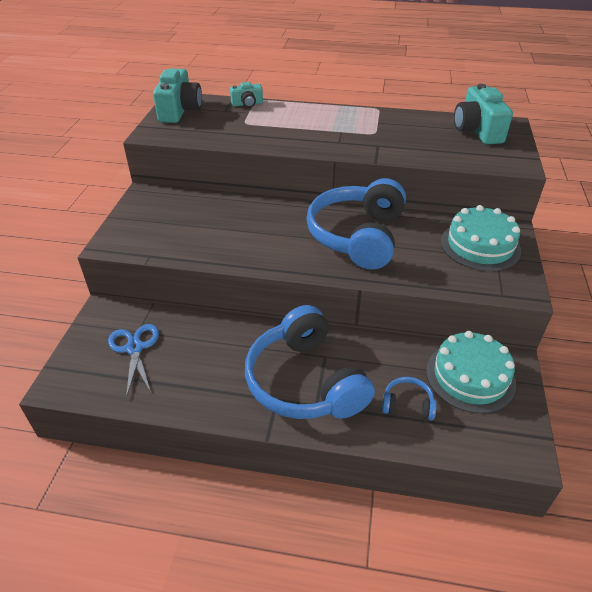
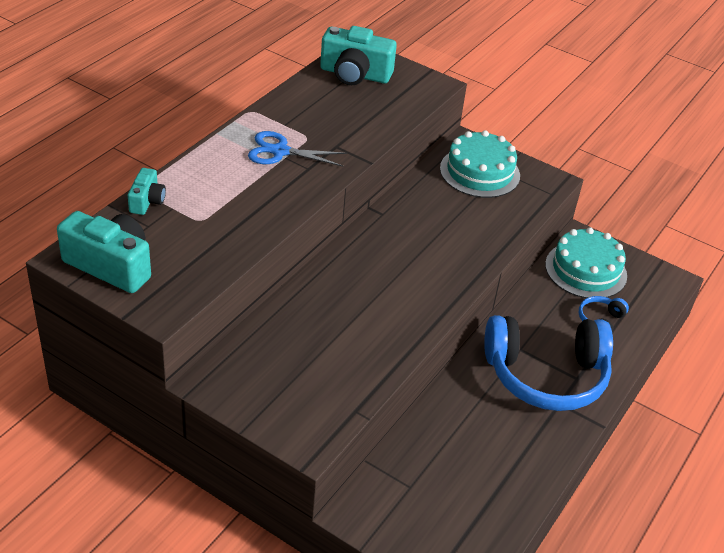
camera: 70 degrees left, 0 degrees up
(135, 348) = (437, 496): blue scissors -> blue scissors (280, 151)
(357, 236) = (418, 239): blue headphones -> none

